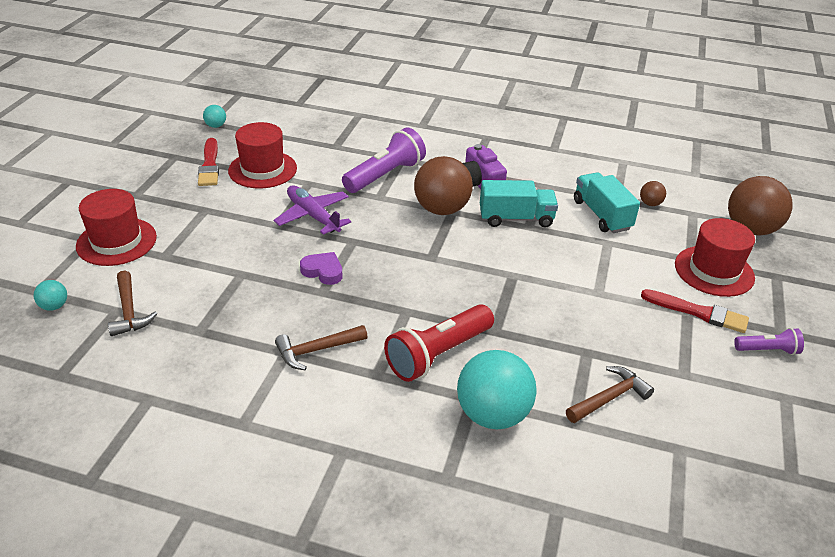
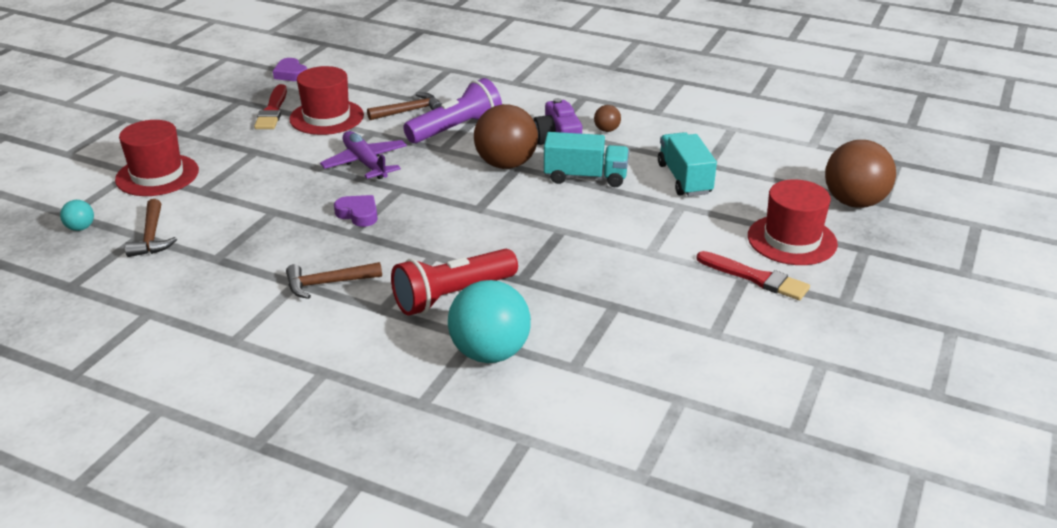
camera: 10 degrees right, 5 degrees down
(216, 126) = (291, 74): turquoise ball -> purple heart
(610, 398) = (622, 348): brown hammer -> brown hammer (409, 111)
(650, 204) = (745, 171): brown ball -> brown ball (606, 130)
(767, 350) = (820, 318): purple flashlight -> none

